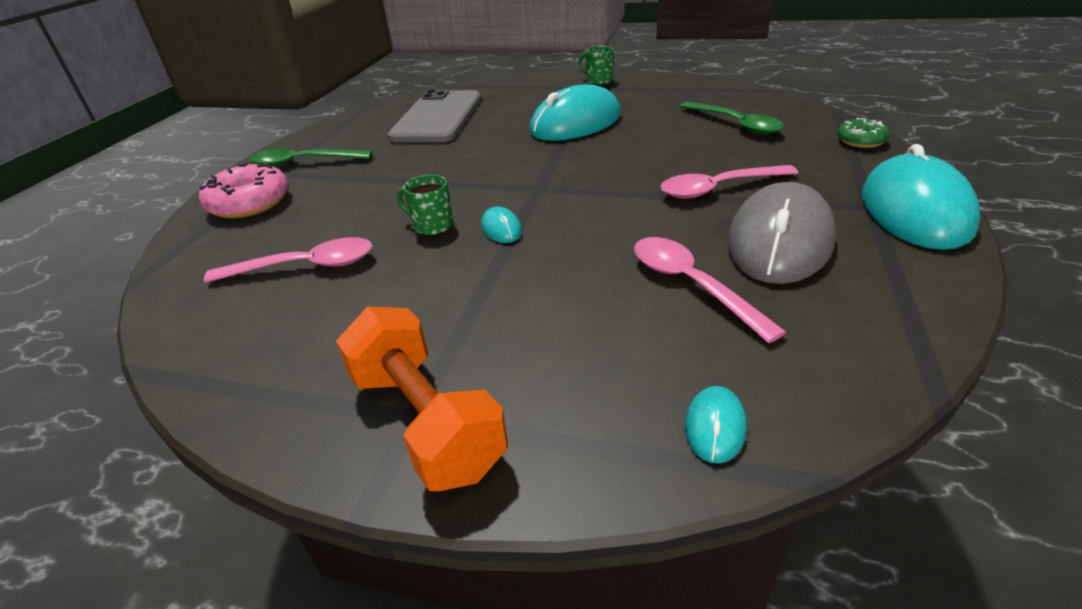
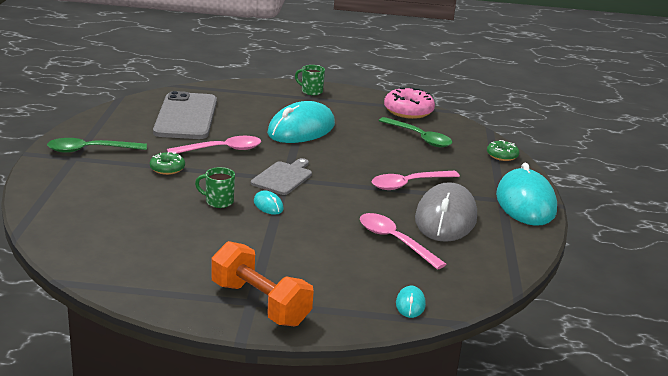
camera: 15 degrees left, 10 degrees down
(250, 203) = (67, 180): pink donut -> pink donut (408, 111)
(305, 266) = (140, 225): pink spoon -> pink spoon (221, 150)
(384, 181) = (167, 168): none -> green donut
(535, 186) = (283, 177): none -> grey cutting board

